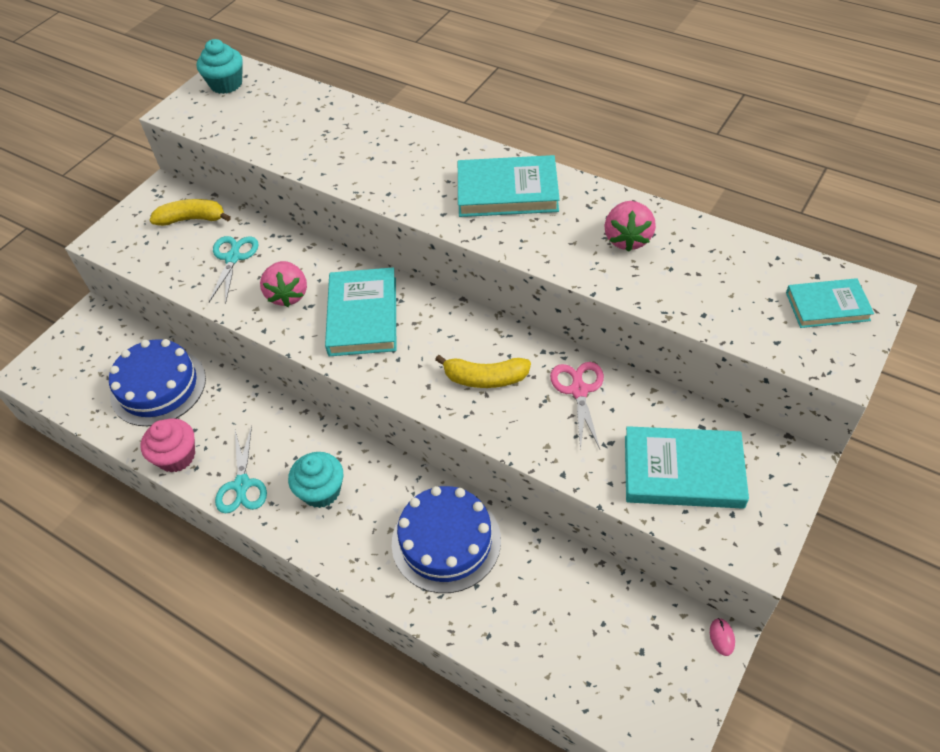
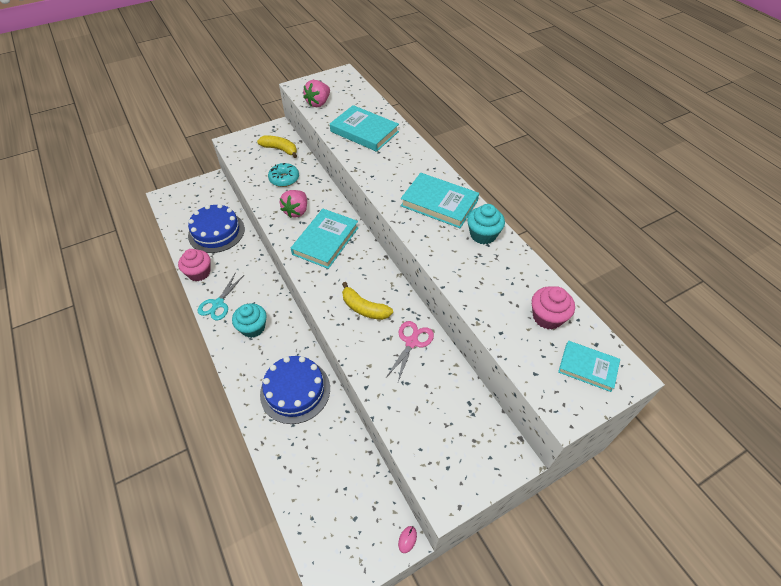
camera: 25 degrees right, 0 degrees up
(226, 84) = (335, 81): turquoise cupcake -> turquoise cupcake (483, 235)
(233, 258) = (284, 179): turquoise scissors -> turquoise donut
(627, 239) = (489, 263): pink strawberry -> pink strawberry (318, 103)
(683, 471) = (437, 424): turquoise book -> turquoise book (364, 131)
(742, 271) = (547, 317): none -> pink cupcake

